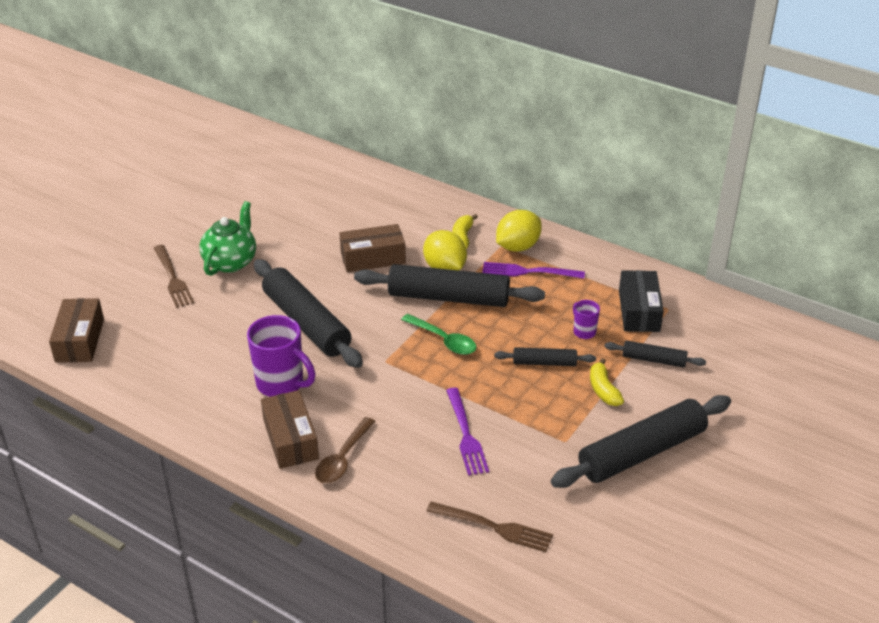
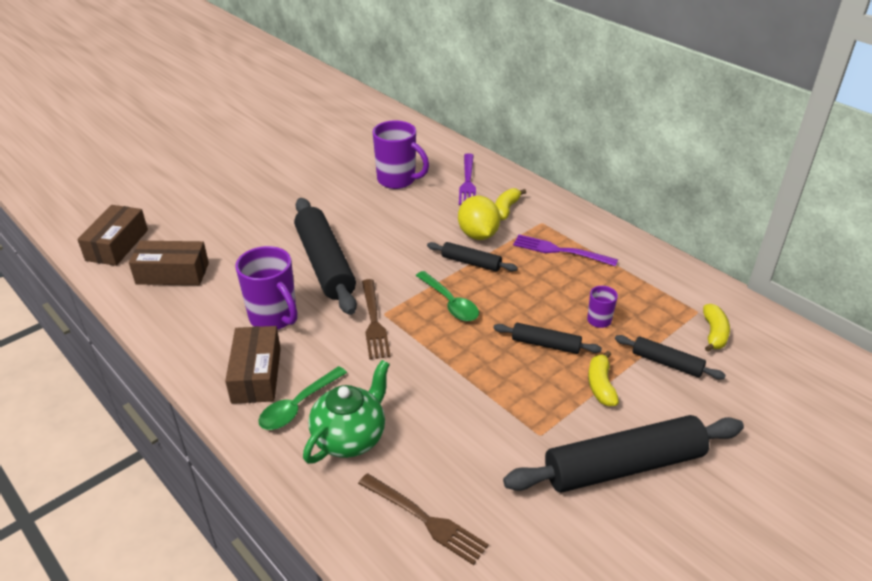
camera: 15 degrees right, 0 degrees up
(173, 278) = (226, 205): brown fork -> brown fork (374, 322)
(231, 262) = (283, 198): green teapot -> green teapot (350, 437)
(341, 223) = (397, 180): none -> purple mug
(343, 459) = (298, 406): brown spoon -> green spoon
(373, 258) = (413, 215): brown box -> brown box (172, 273)
(448, 298) = (471, 262): black rolling pin -> black rolling pin, size x0.50
(466, 435) = (435, 406): purple fork -> purple fork (468, 182)
(517, 247) = (557, 226): yellow lemon -> none
(639, 311) = (664, 308): black box -> none
(687, 326) = (714, 333): none -> yellow banana

